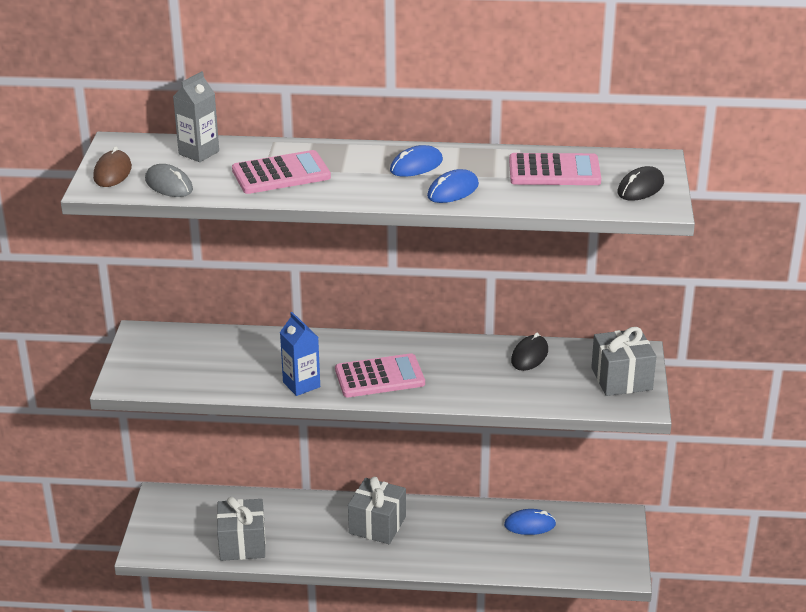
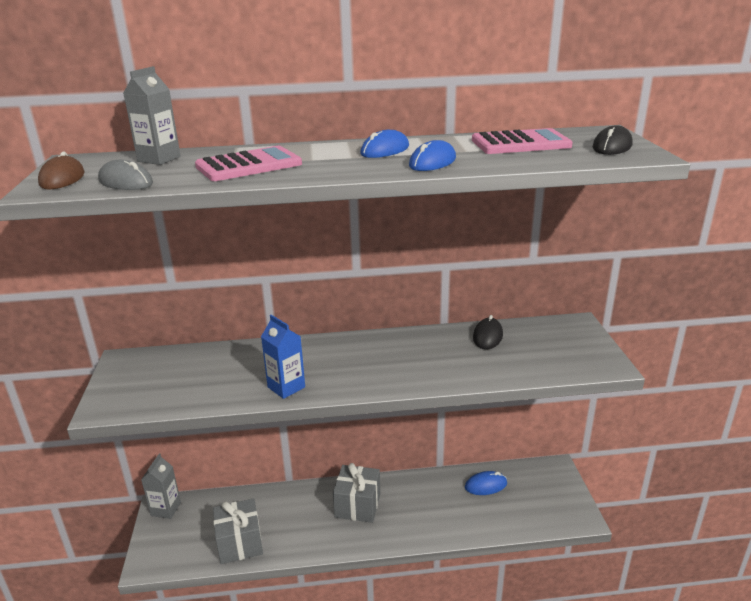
camera: 10 degrees left, 5 degrees down
(166, 499) = (166, 509): none -> grey carton
(379, 377) = (360, 371): pink calculator -> none
(621, 379) = (577, 345): grey gift -> none

